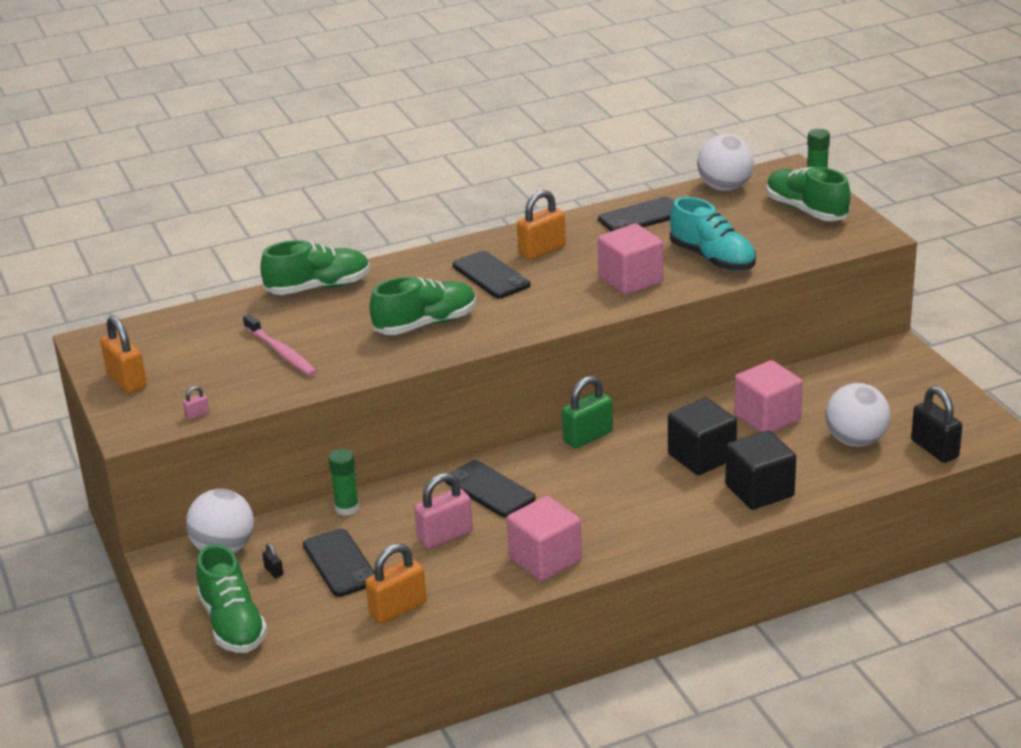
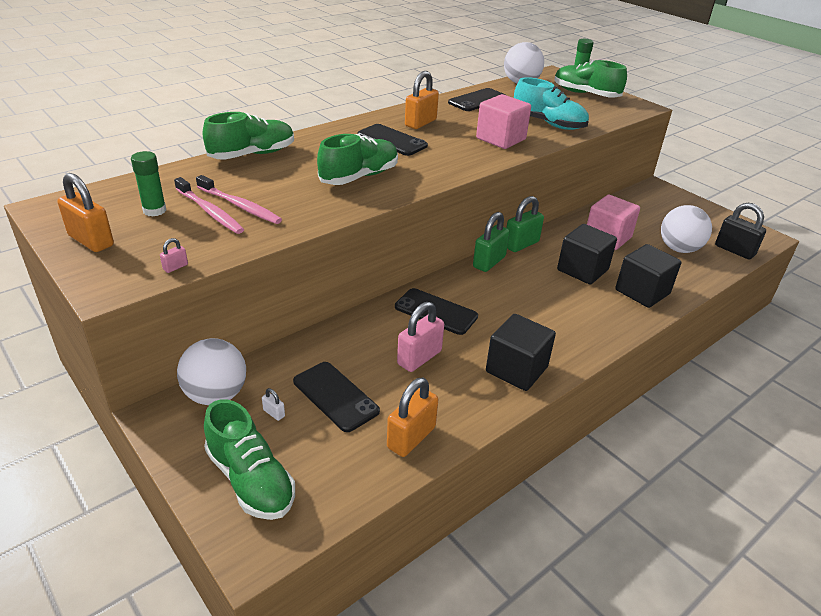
camera: 20 degrees left, 5 degrees up
(248, 357) = (210, 212): none -> pink toothbrush
(274, 571) = (274, 413): black padlock -> white padlock
(347, 508) = (320, 341): green glue stick -> green glue stick (154, 210)
(545, 559) = (516, 369): pink cube -> black cube
(644, 417) = (521, 244): none -> green padlock

